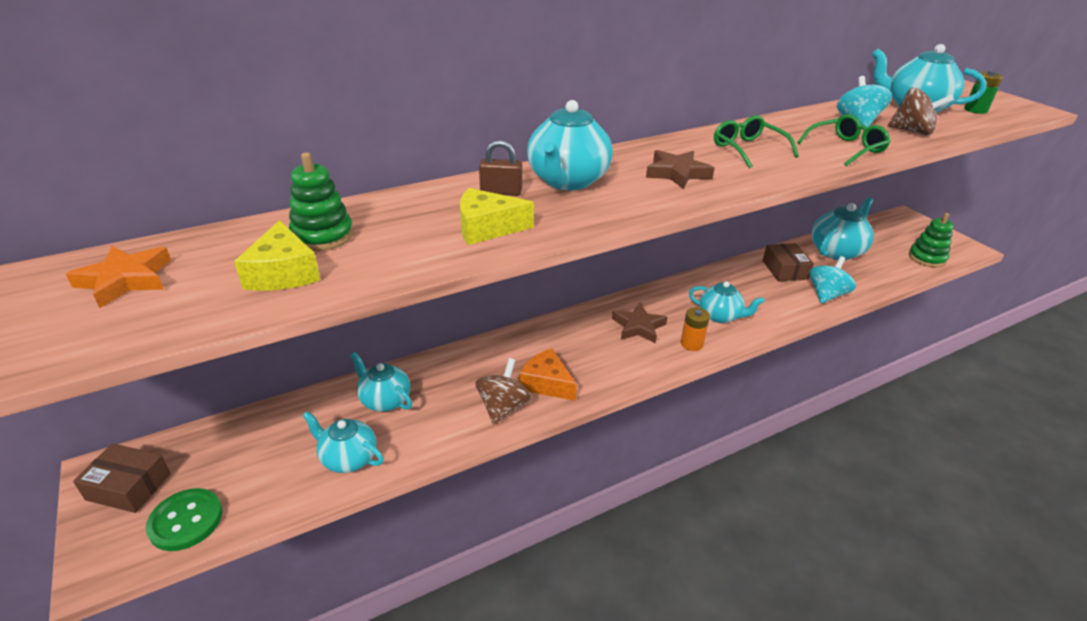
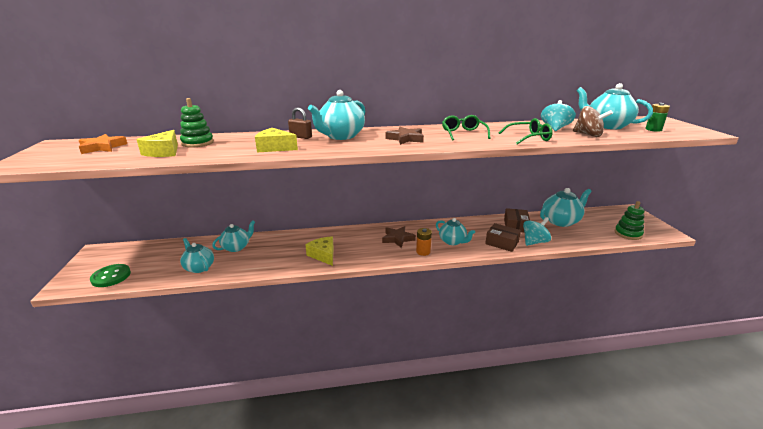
camera: 20 degrees right, 10 degrees down
(129, 486) = (101, 259): brown box -> brown box (502, 243)
(385, 400) = (236, 247): turquoise teapot -> turquoise teapot turned 75 degrees clockwise
(503, 407) = (291, 261): brown spinning top -> none
(546, 383) = (323, 255): orange cheese -> yellow cheese

